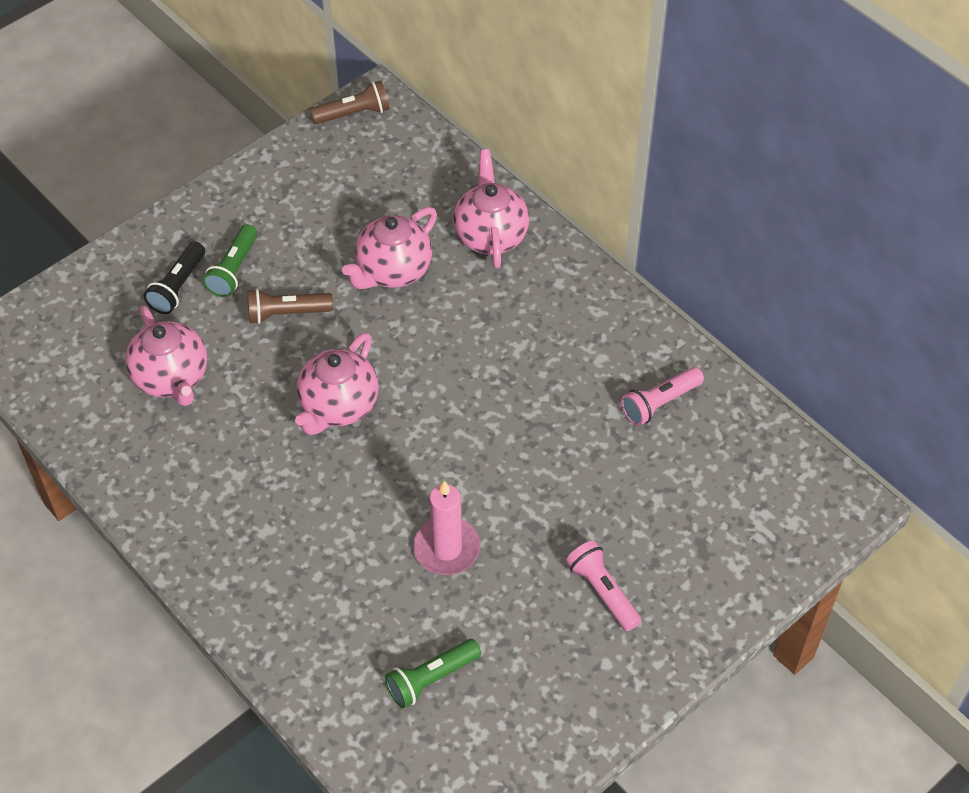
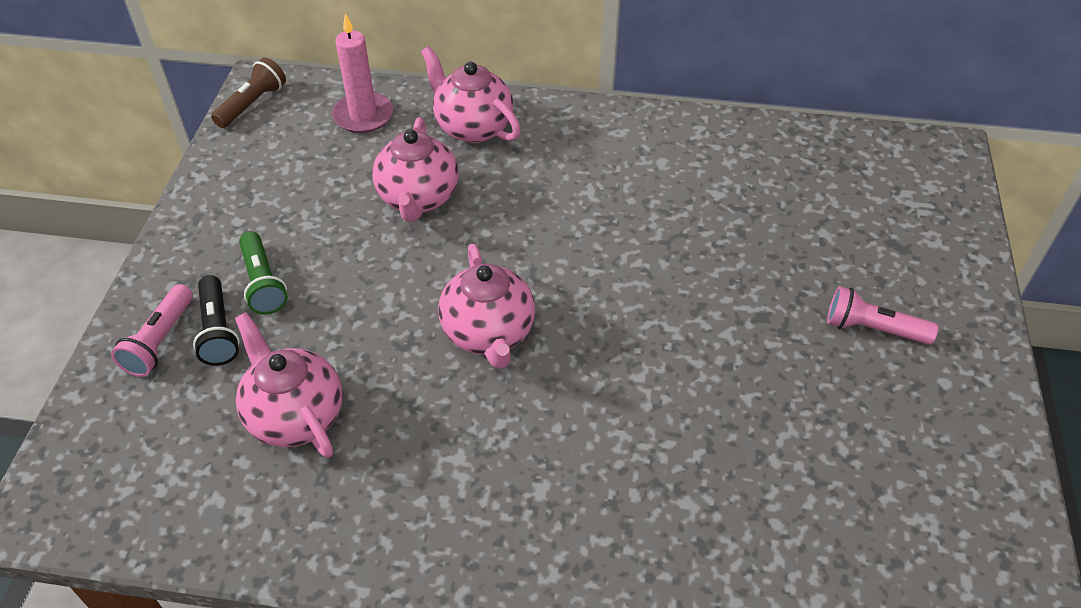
camera: 40 degrees left, 5 degrees down
(172, 378) = (295, 415): pink teapot -> pink teapot turned 150 degrees counterclockwise
(286, 313) = (355, 288): brown flashlight -> none
(431, 678) = (835, 506): green flashlight -> none
(447, 548) = (717, 385): pink candle -> pink candle (363, 115)
(659, 403) = (742, 166): pink flashlight -> pink flashlight (160, 341)

